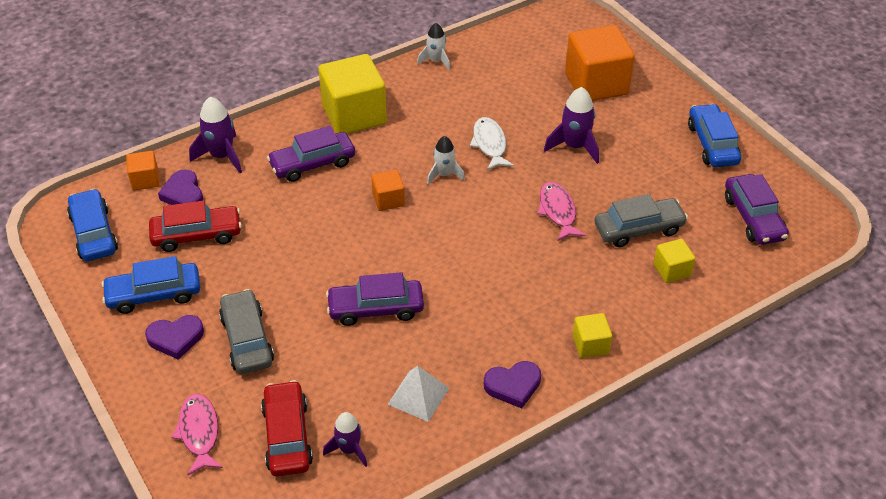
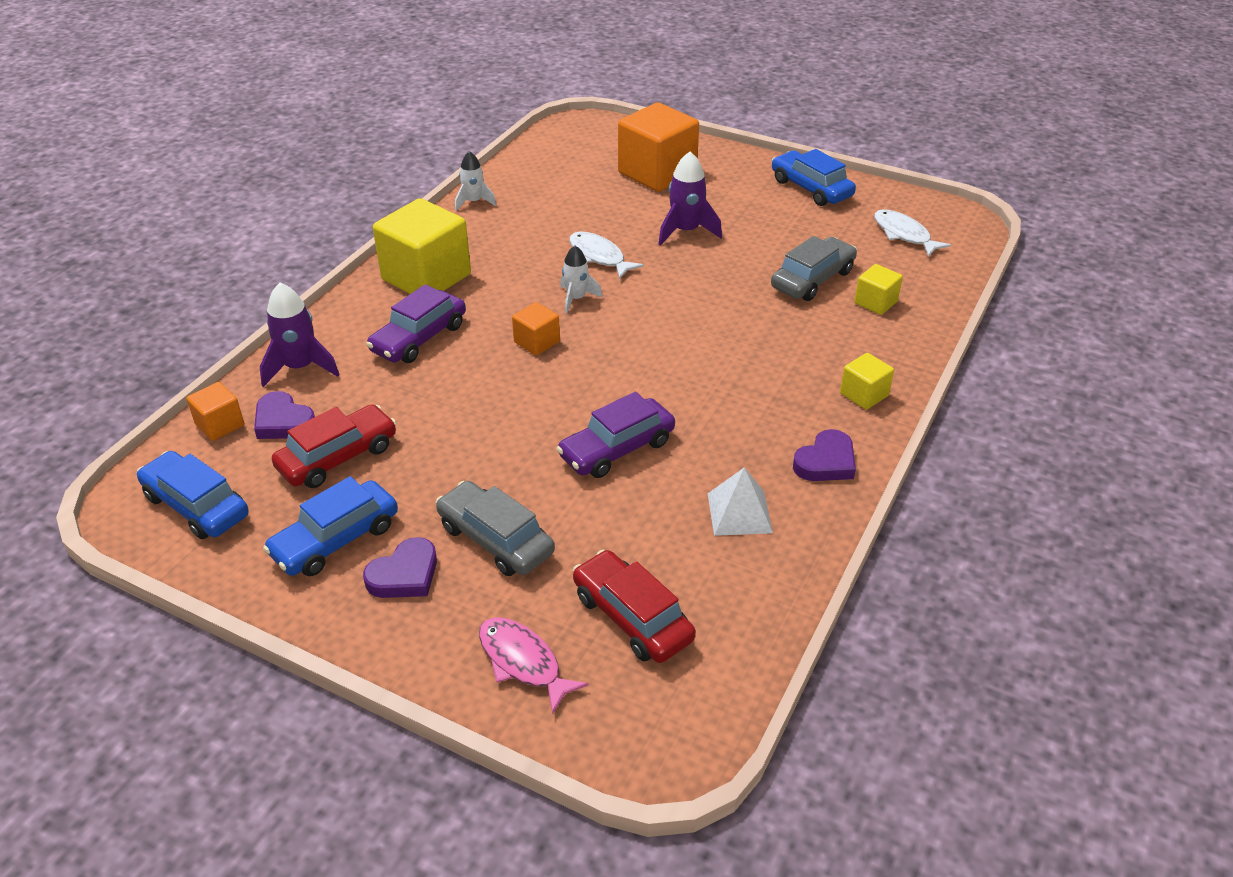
camera: 30 degrees left, 5 degrees down
(349, 449) = (714, 599): purple rocket -> none
(558, 211) = (722, 291): pink fish -> none
(753, 218) = (904, 234): purple car -> white fish

